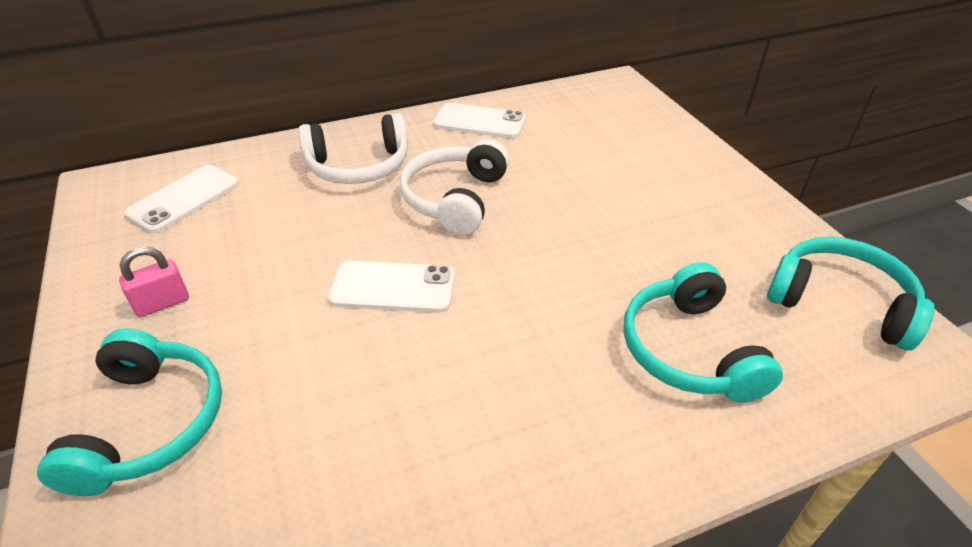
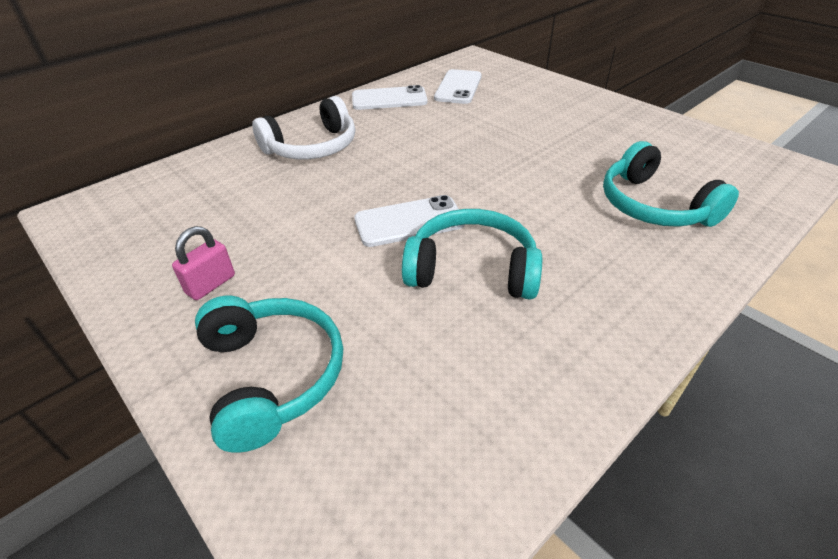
camera: 20 degrees left, 0 degrees up
(184, 199) = (168, 203): white phone -> white phone (458, 87)
(455, 199) = (411, 152): white headphones -> none
(840, 303) = (722, 155): turquoise headphones -> turquoise headphones (472, 269)

